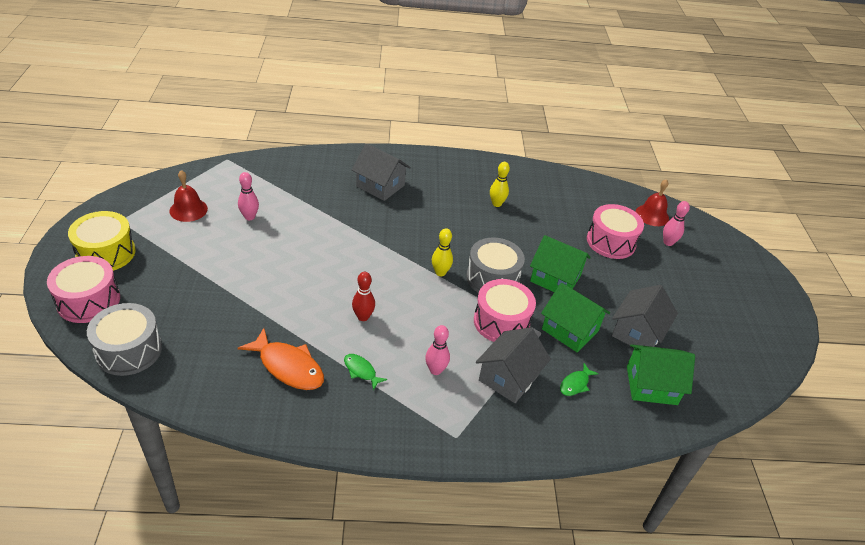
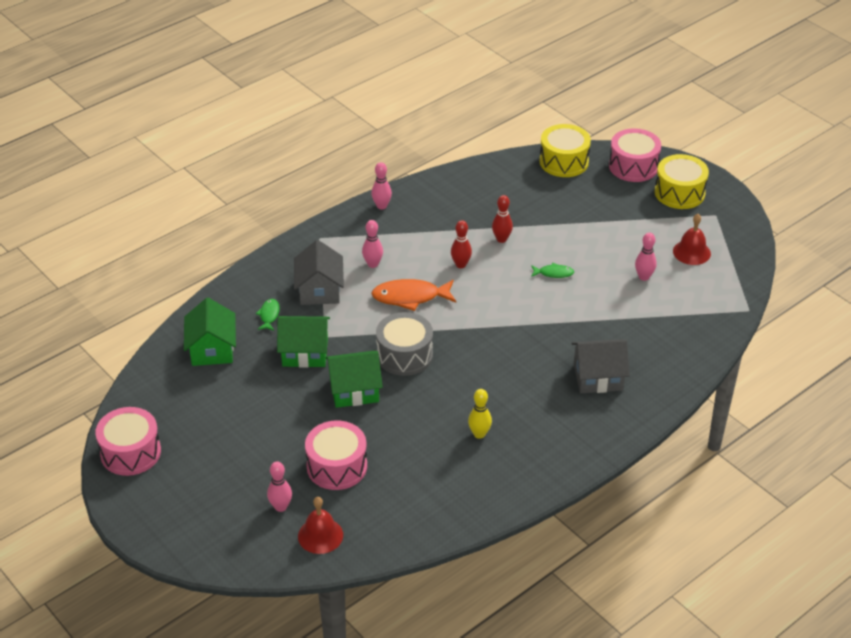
camera: 145 degrees right, 0 degrees up
(129, 350) = (564, 161): grey drum -> yellow drum
(288, 367) = (464, 210): orange fish -> orange fish (410, 297)
(300, 315) = (501, 239): none -> red bowling pin
(356, 430) = (381, 206): none -> pink bowling pin
(361, 371) = (418, 234): green fish -> green fish (554, 273)
(440, 272) = (449, 332): yellow bowling pin -> none
(501, 322) = (362, 324): pink drum -> pink drum (130, 452)
(637, 332) = (249, 386): grey house -> none
(651, 385) = (212, 349): green house -> green house turned 60 degrees counterclockwise

